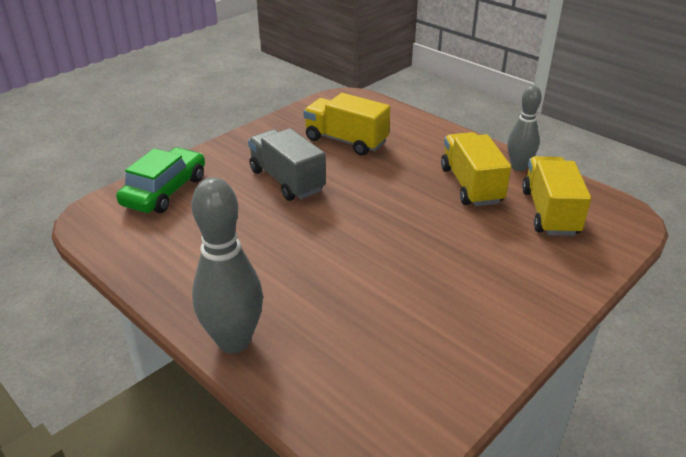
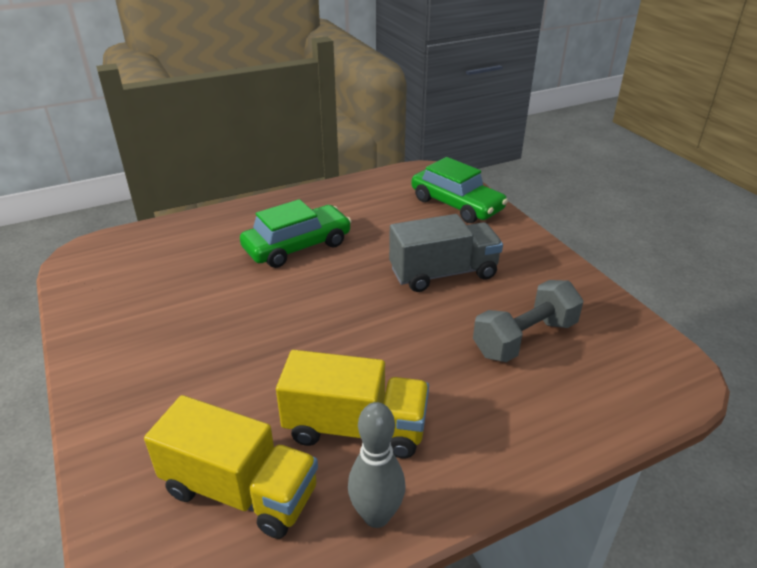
camera: 110 degrees right, 0 degrees up
(234, 341) = (235, 215): grey bowling pin -> none
(282, 269) = (297, 246): none -> green car
(346, 141) = (525, 338): yellow truck -> grey dumbbell

